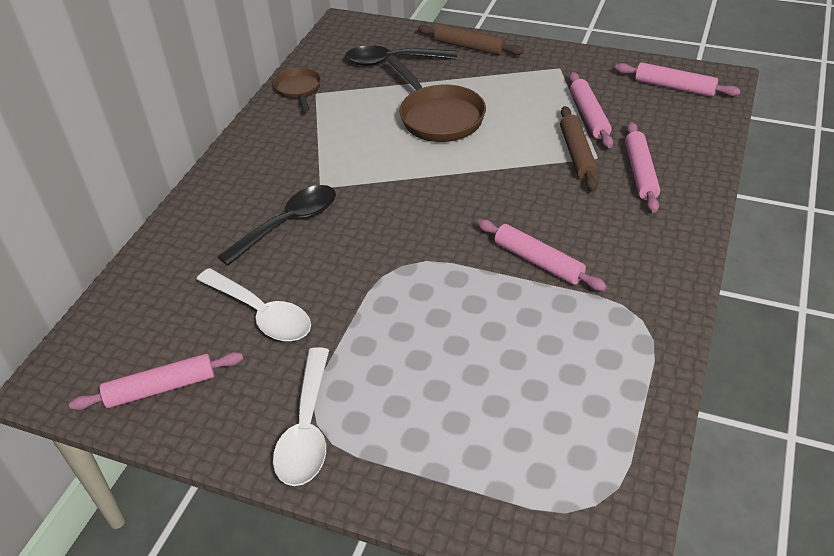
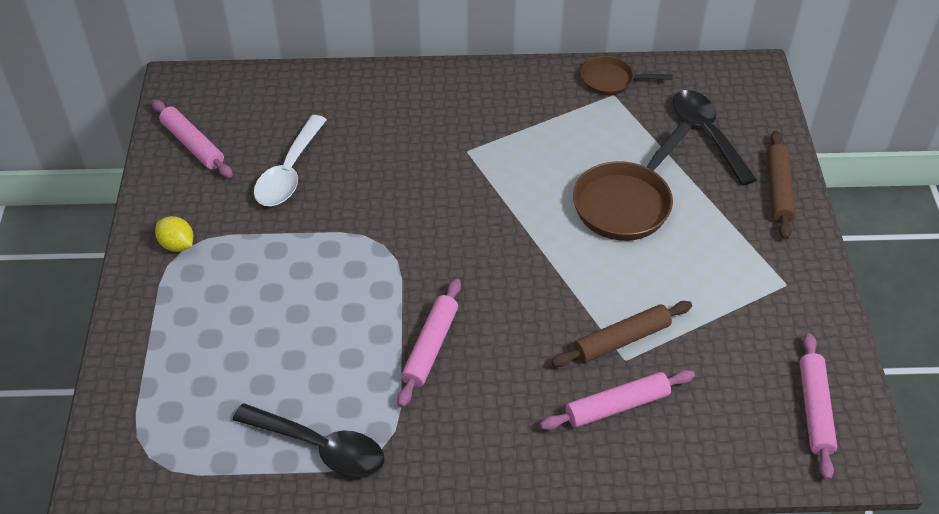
camera: 65 degrees right, 5 degrees up
(288, 224) = (406, 147): black spoon -> black spoon (320, 447)
(299, 90) = (611, 80): brown pan -> brown pan turned 135 degrees counterclockwise
(307, 429) = (177, 245): white spoon -> yellow lemon
(589, 116) = (702, 335): pink rolling pin -> none

